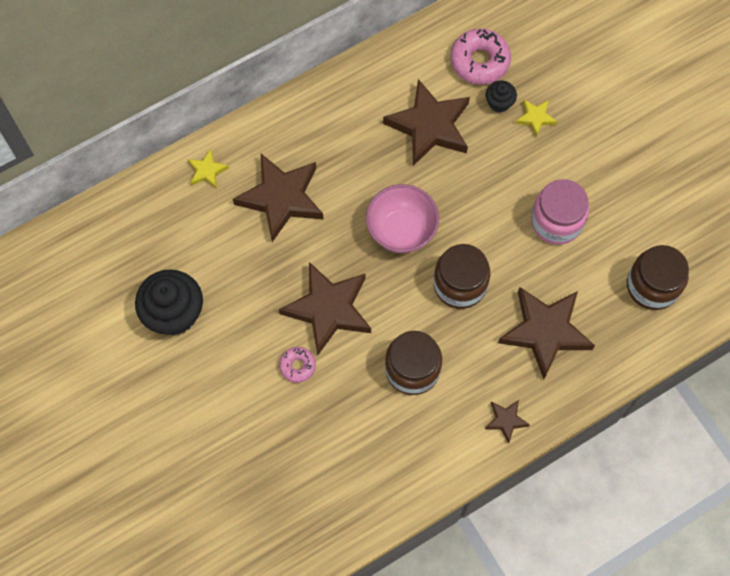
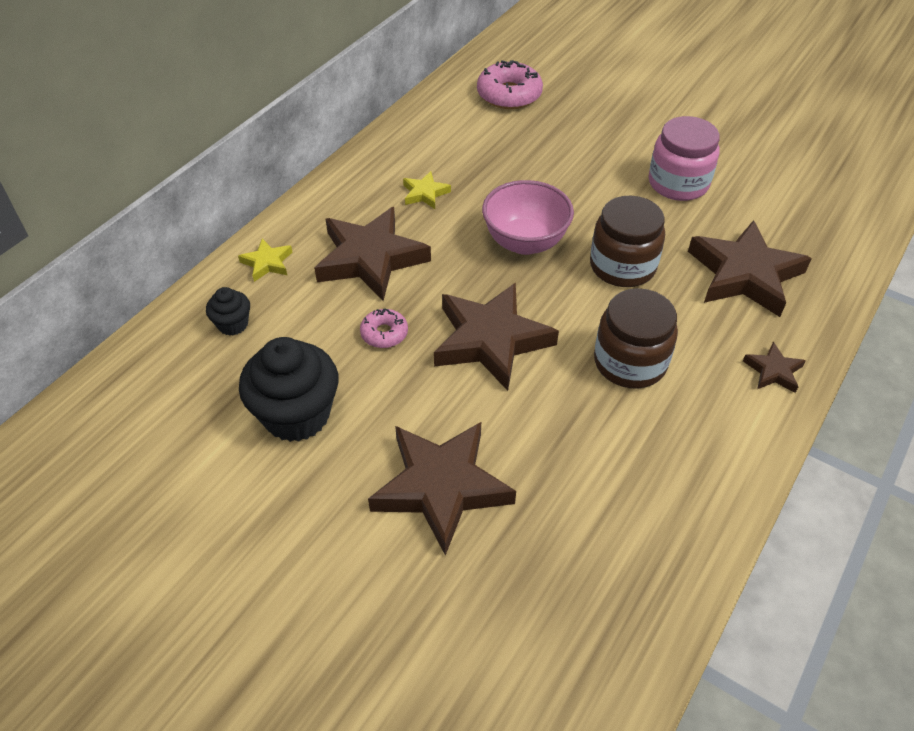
camera: 25 degrees left, 20 degrees down
(297, 366) = (490, 411): pink donut -> pink donut (384, 333)
(429, 126) = (494, 153): brown star -> brown star (441, 487)
(499, 103) = (551, 117): black cupcake -> black cupcake (233, 324)
(535, 118) = (594, 117): yellow star -> yellow star (425, 193)
(652, 286) = (813, 201): brown jar -> none

